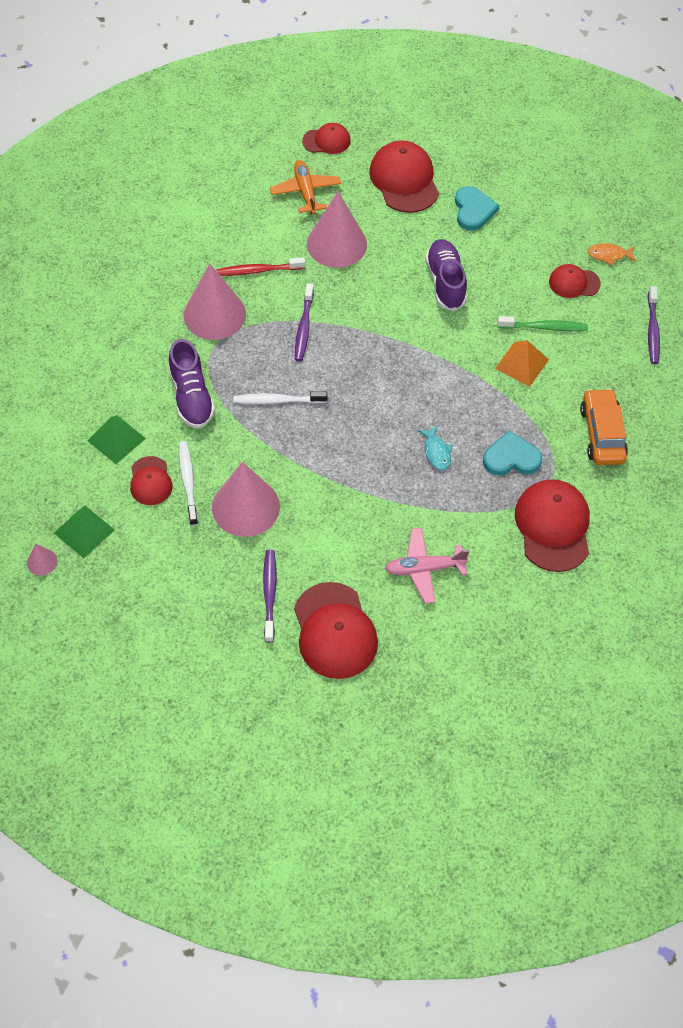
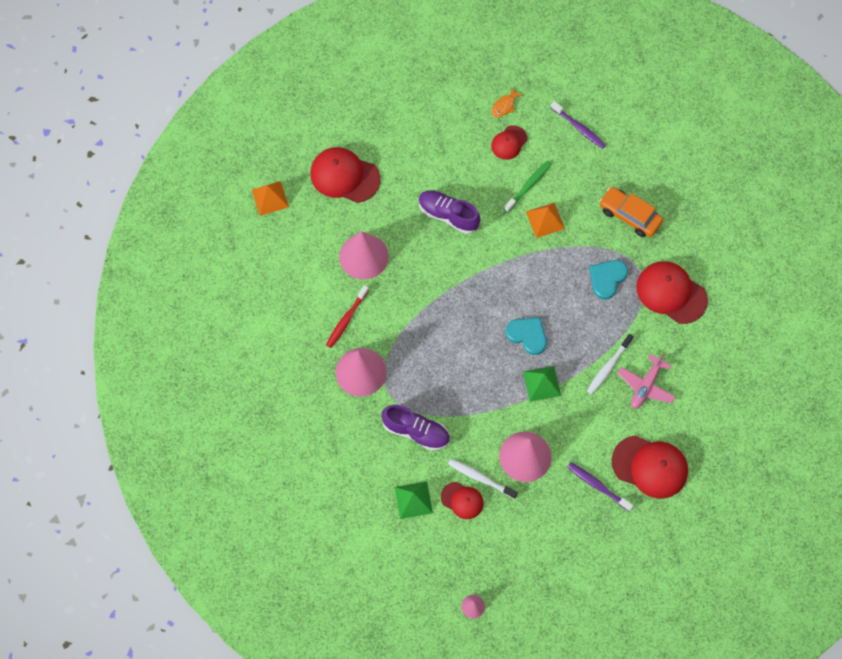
camera: 50 degrees left, 10 degrees up
(84, 531) = (469, 566): green pyramid -> green pyramid (541, 383)
(277, 400) = (460, 381): white toothbrush -> white toothbrush (608, 367)
(304, 327) = (415, 325): purple toothbrush -> none
(305, 192) = (304, 243): orange plane -> none
(326, 141) = (270, 198): red cap -> orange pyramid
(436, 452) = (571, 317): turquoise fish -> none
(473, 210) = (404, 155): turquoise heart -> turquoise heart (527, 335)

